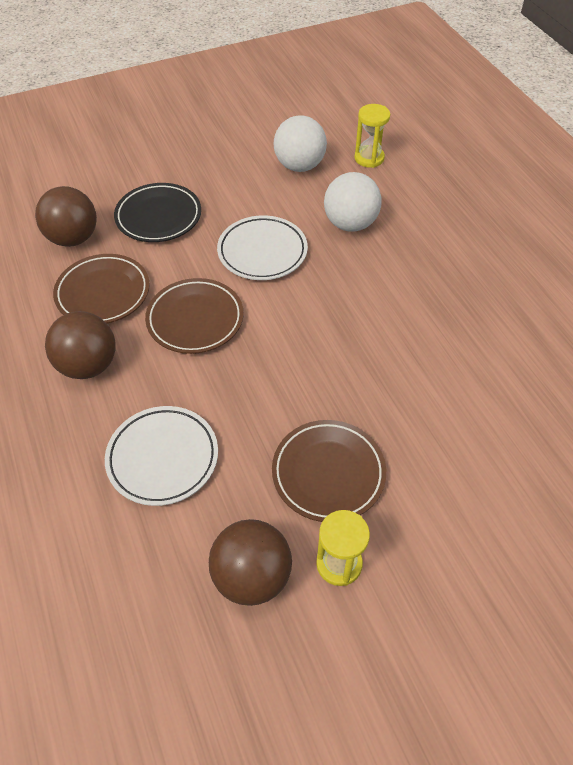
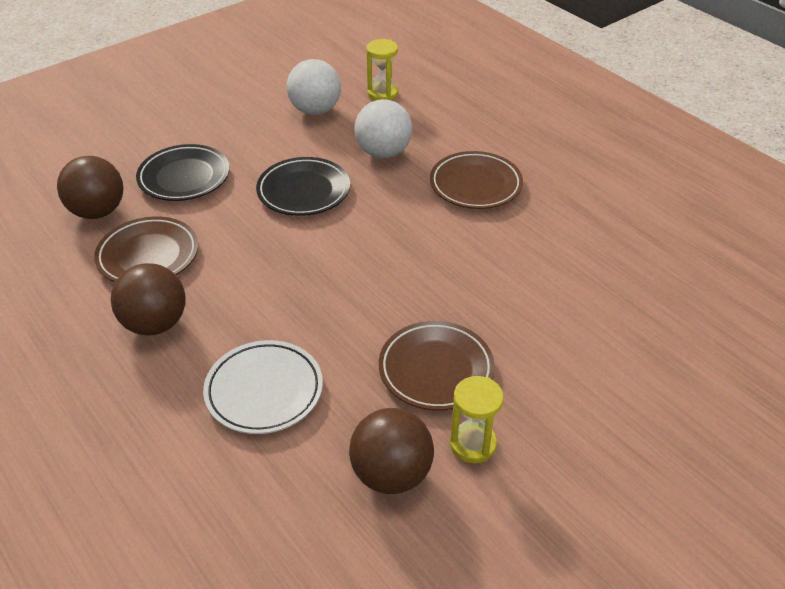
camera: 15 degrees left, 10 degrees down
(195, 319) = (255, 262): brown plate -> brown plate (475, 185)
(262, 252) = (303, 191): white plate -> black plate

